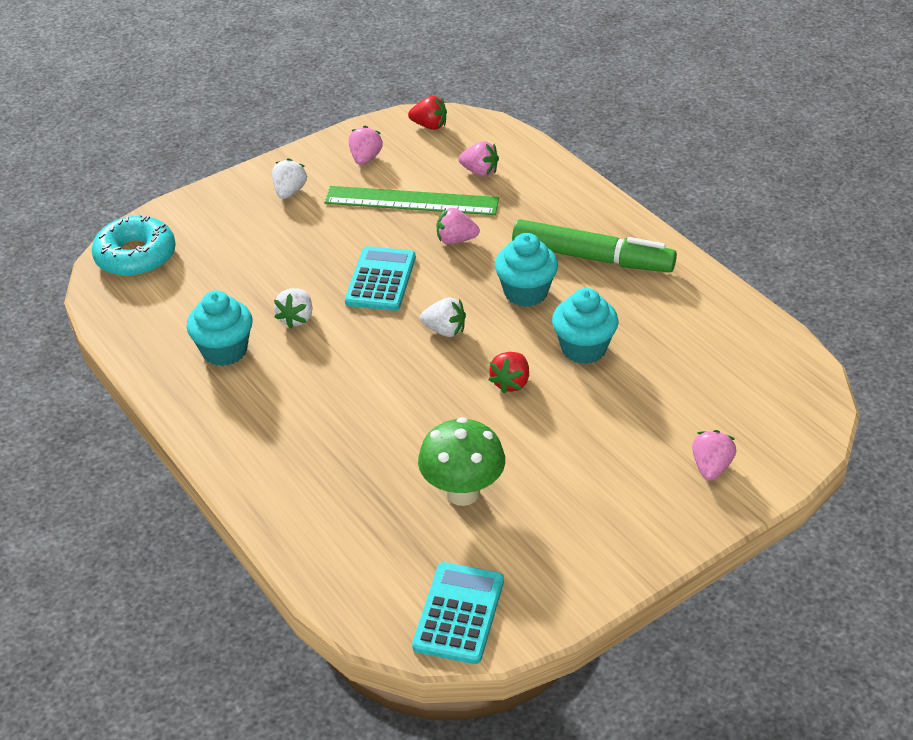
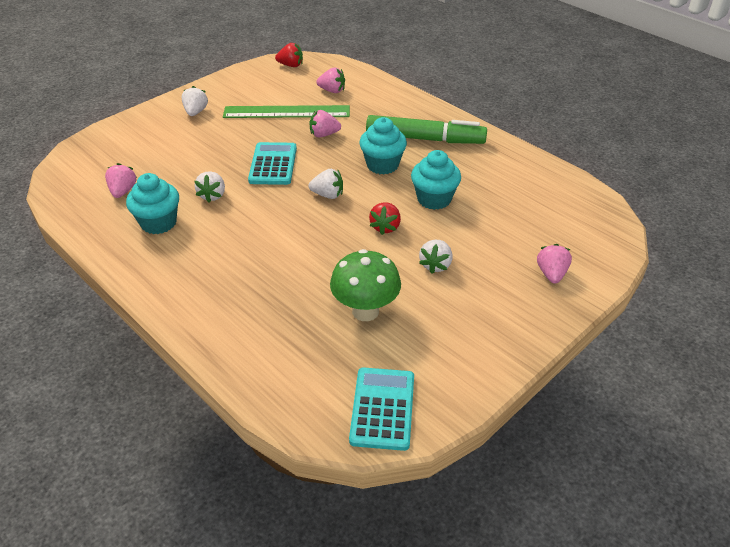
camera: 10 degrees left, 0 degrees up
(136, 256) = (82, 162): turquoise donut -> none
(365, 158) = (248, 88): pink strawberry -> pink strawberry (123, 191)
(564, 441) = (435, 265): none -> white strawberry

